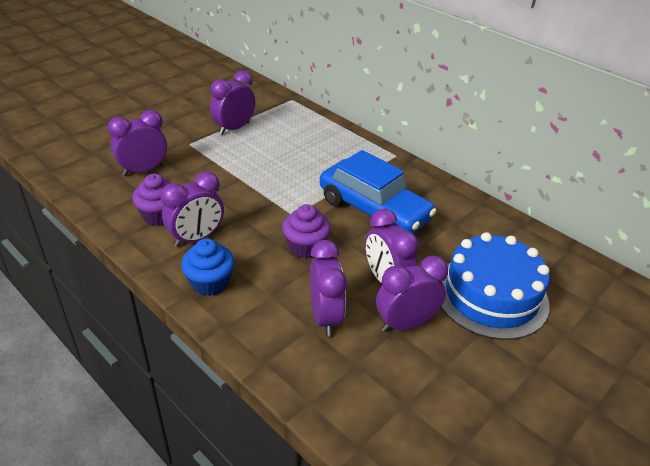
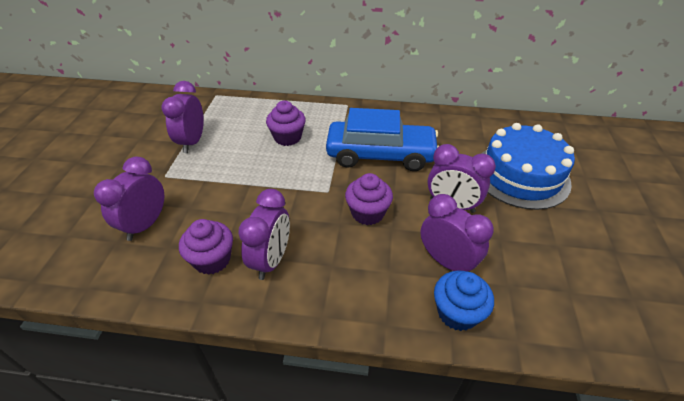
camera: 35 degrees left, 5 degrees up
(210, 283) = (329, 293): blue cupcake -> blue cupcake (457, 313)
(310, 158) = (287, 137): none -> purple cupcake
(405, 324) = (500, 230): purple clock -> none

